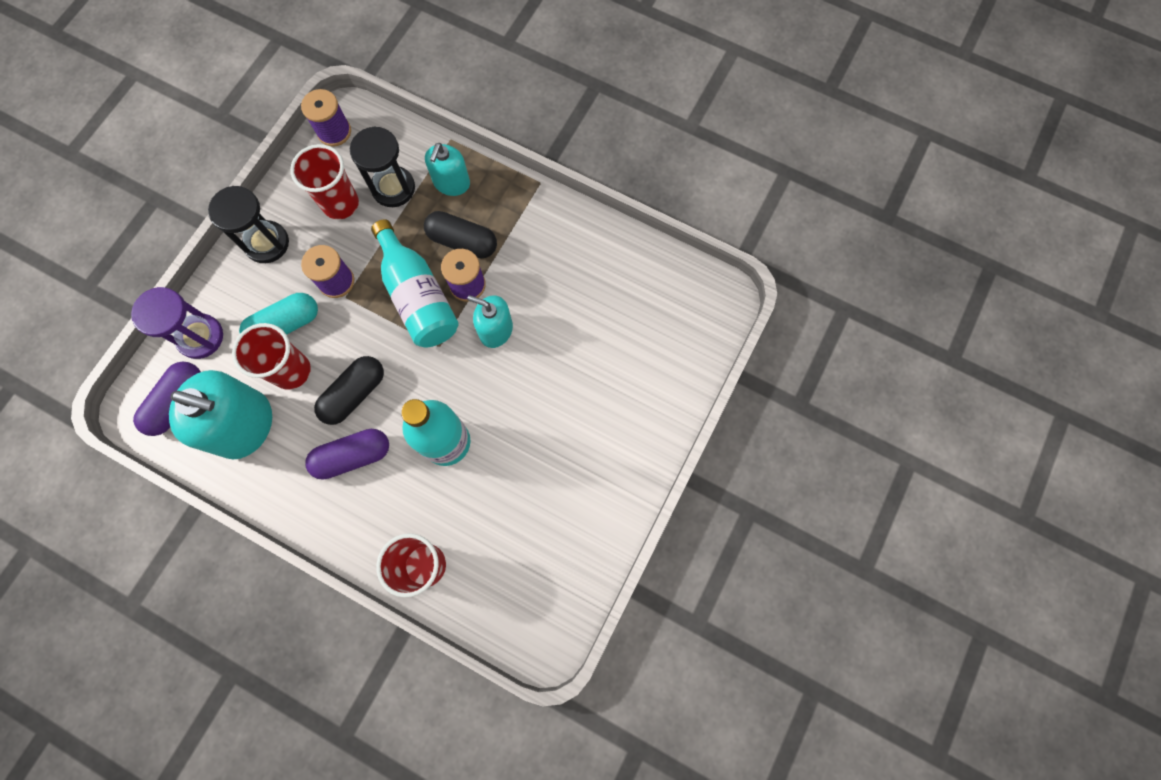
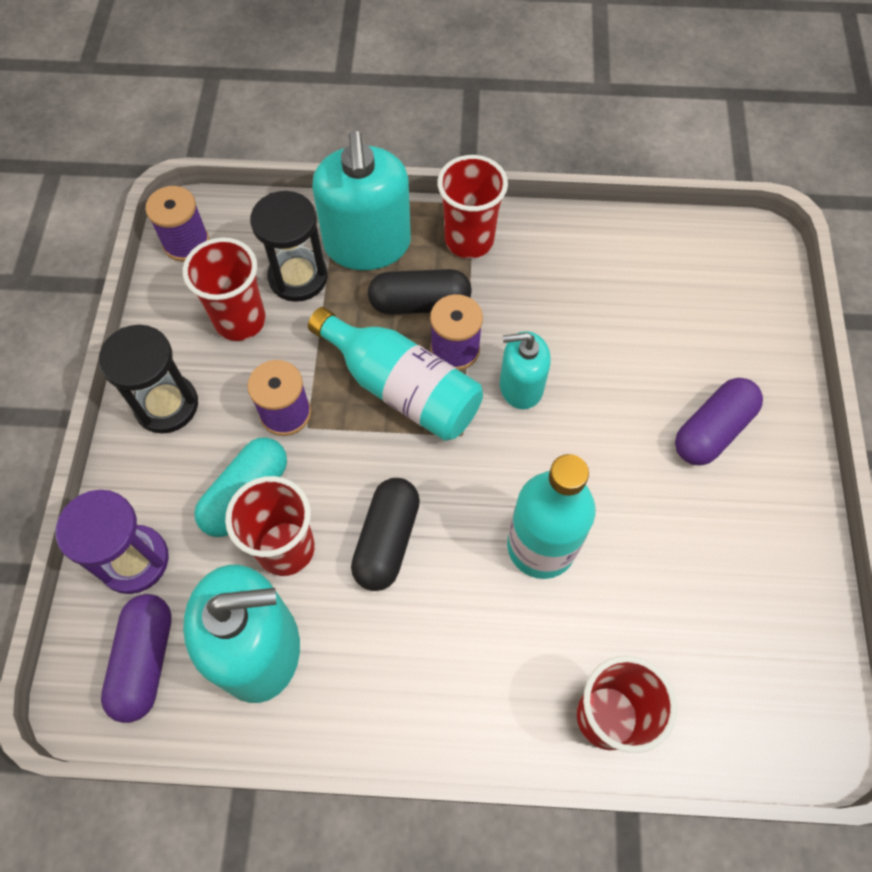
camera: 25 degrees left, 10 degrees down
(353, 456) = (430, 620): purple capsule -> purple capsule (712, 430)
(451, 183) = (367, 244): turquoise soap dispenser -> turquoise soap dispenser, size x1.71
(521, 209) = (469, 240): none -> red cup

